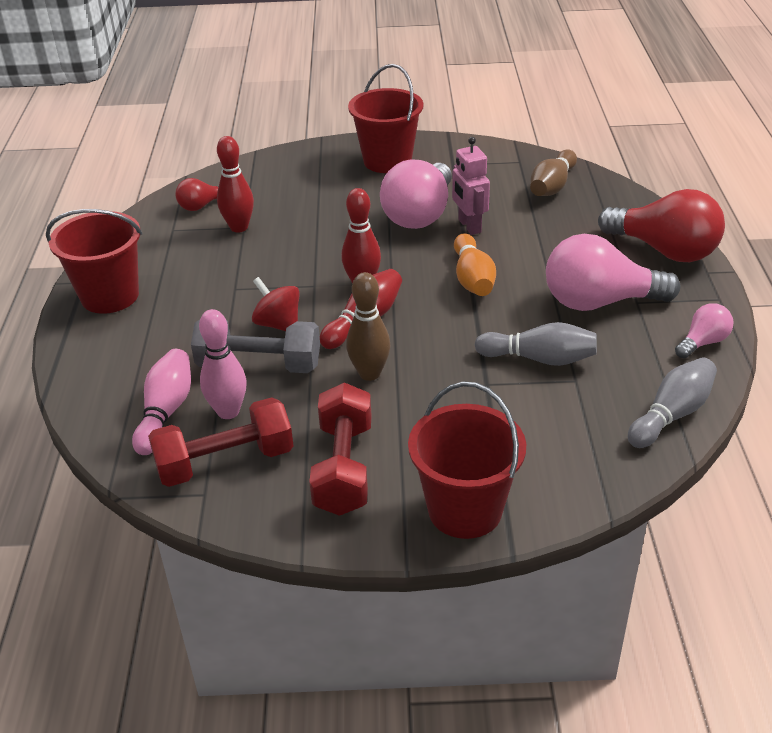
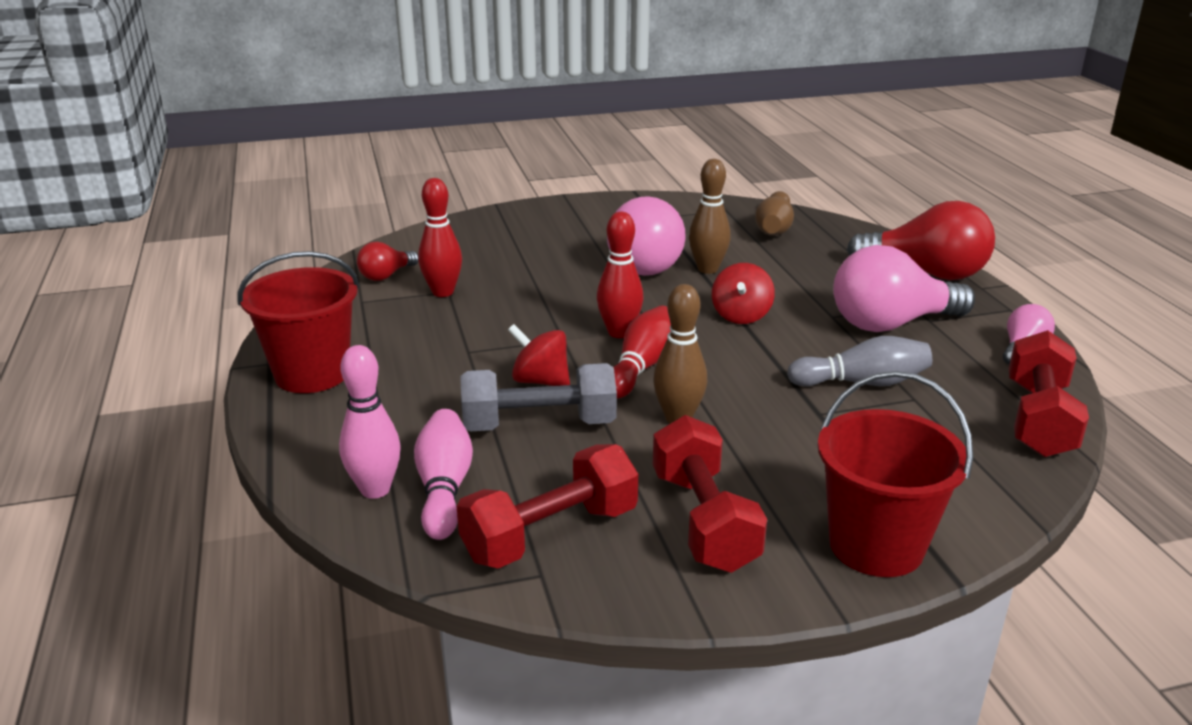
camera: 15 degrees left, 10 degrees down
(228, 411) = (525, 478): pink bowling pin -> pink bowling pin (375, 489)
(387, 161) = (582, 219): red bucket -> none
(469, 226) = (707, 269): pink robot -> brown bowling pin
(472, 279) = (741, 316): orange bowling pin -> red spinning top
(671, 415) = (1038, 419): grey bowling pin -> red dumbbell

